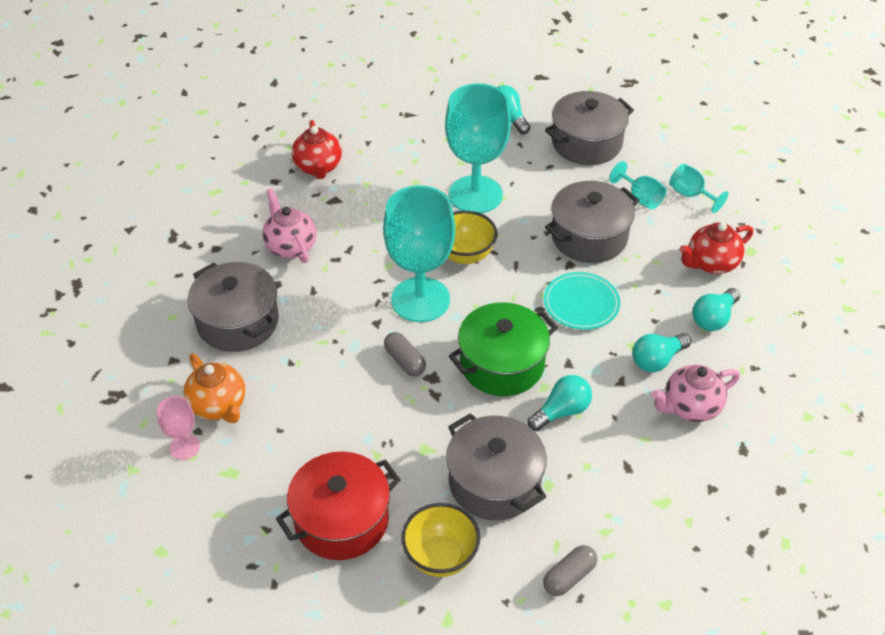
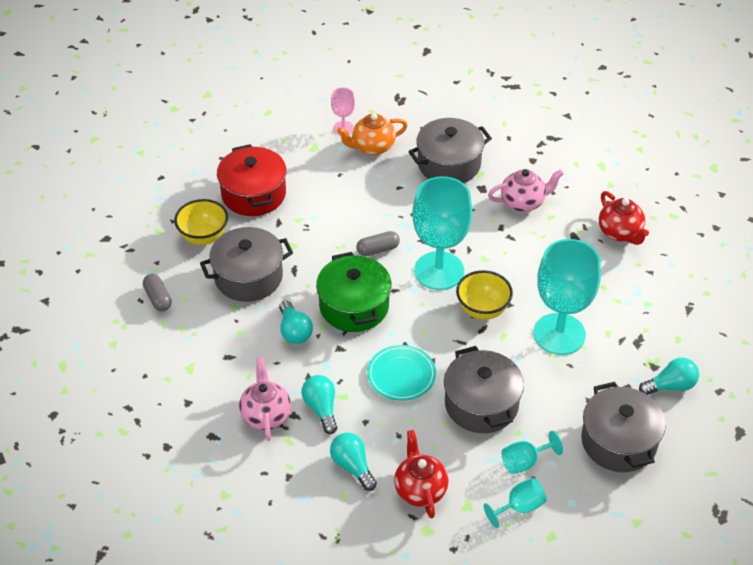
camera: 105 degrees right, 0 degrees up
(318, 167) = (620, 233): red teapot -> red teapot turned 120 degrees counterclockwise

